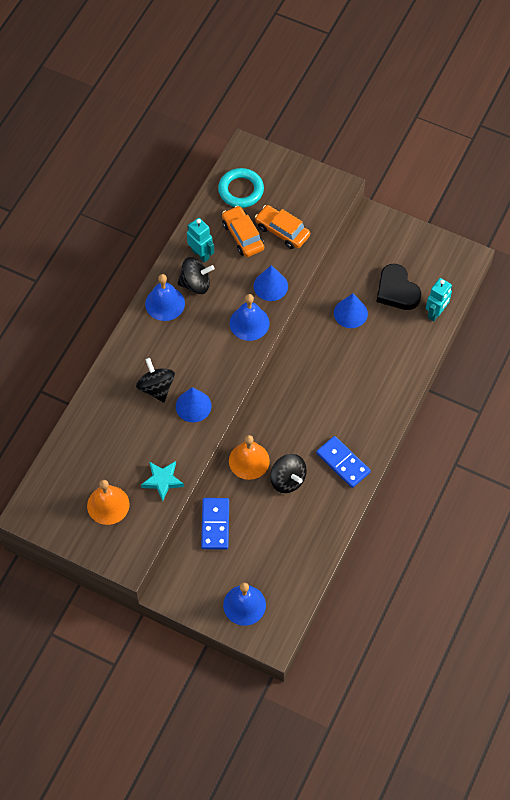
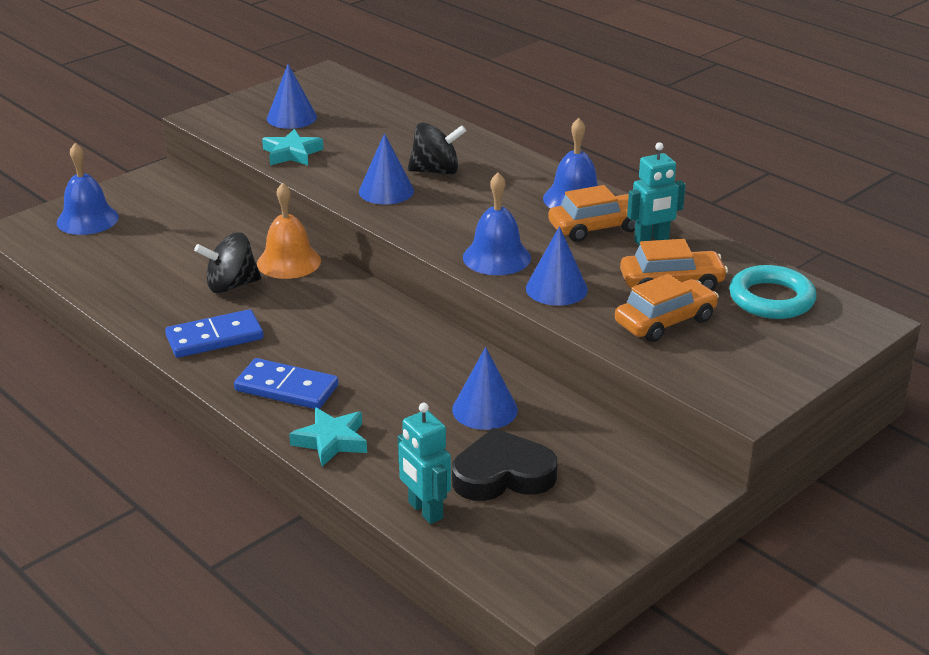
camera: 110 degrees right, 30 degrees down
(108, 505) = (291, 117): orange bell -> blue cone
(195, 284) = (596, 227): black spinning top -> orange car
(215, 524) = (217, 220): blue domino -> blue domino (286, 388)
(405, 370) = (331, 441): none -> turquoise star

